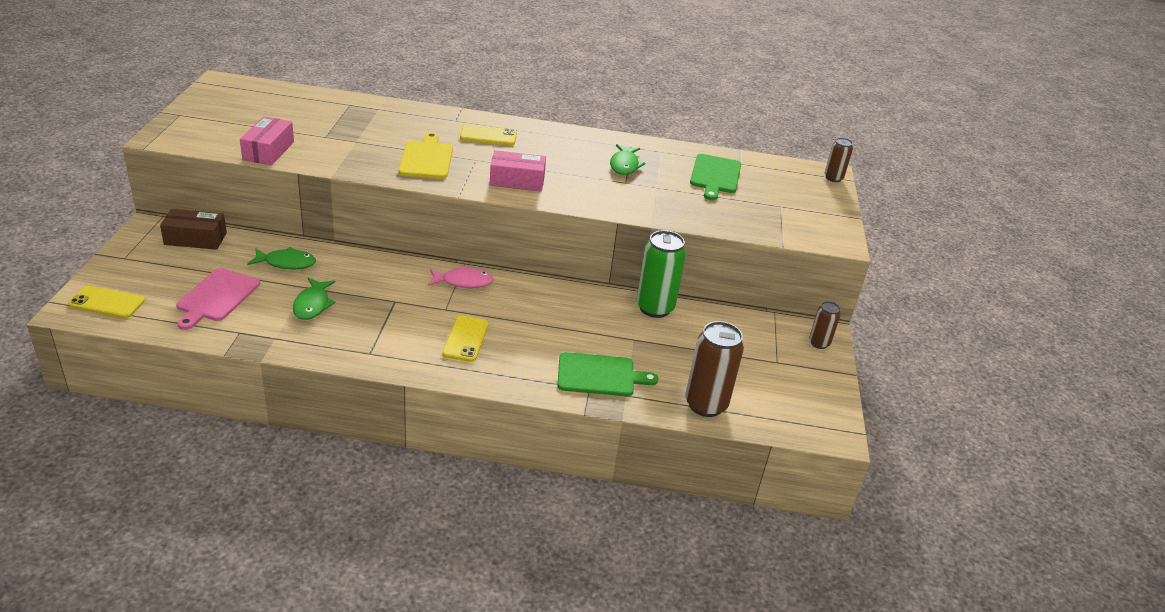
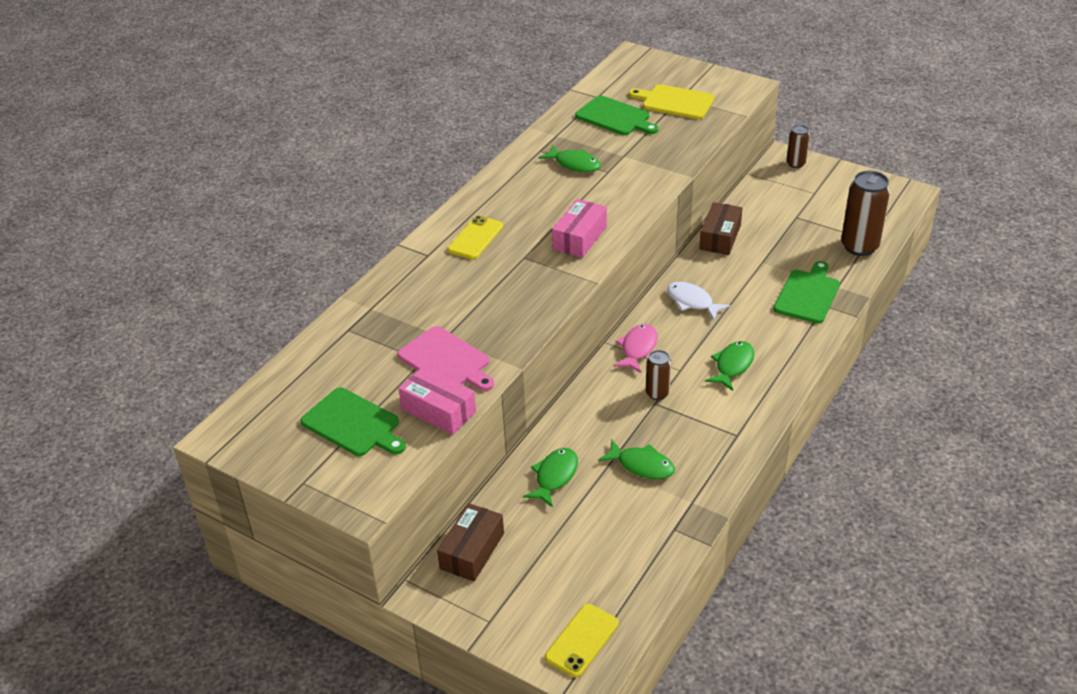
camera: 60 degrees left, 5 degrees up
(216, 297) = (602, 542): pink cutting board -> pink cutting board (446, 360)
(244, 122) = (353, 424): none -> green cutting board
(426, 158) = (508, 290): yellow cutting board -> yellow cutting board (675, 102)
(465, 339) = (732, 365): yellow phone -> green fish
(546, 303) = (692, 302): none -> white fish
(654, 308) = (720, 237): green can -> brown box
(833, 178) = (643, 56): brown can -> brown can (657, 393)

